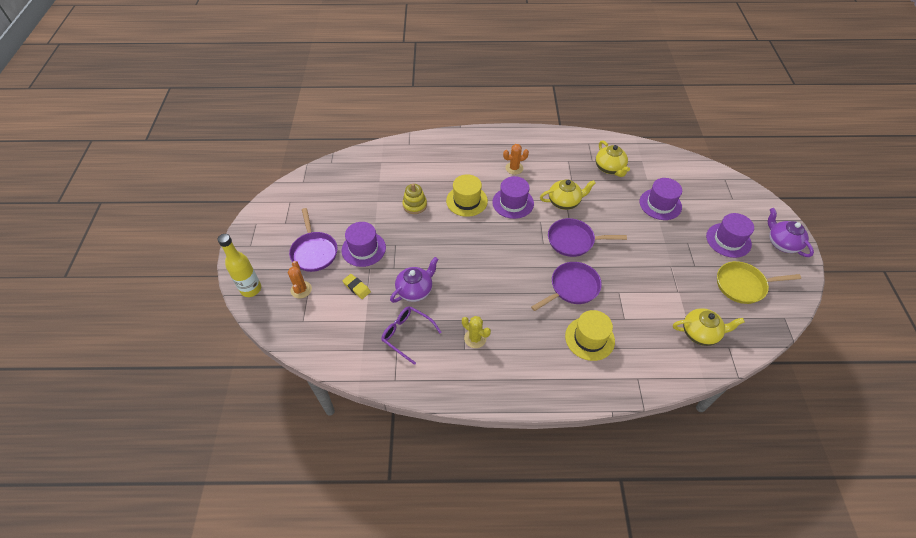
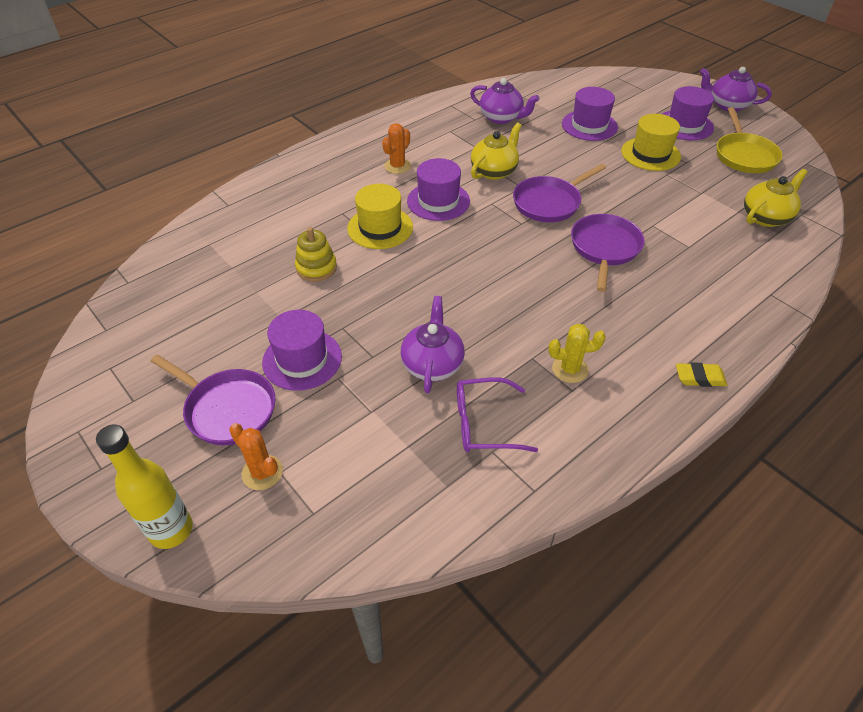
camera: 40 degrees left, 5 degrees down
(356, 287) = (347, 413): yellow eraser -> yellow eraser (699, 378)
(589, 338) = (683, 286): yellow hat -> yellow hat (650, 154)
(609, 168) = (501, 118): yellow teapot -> purple teapot
(743, 285) = (744, 155): yellow pan -> yellow pan turned 45 degrees counterclockwise

